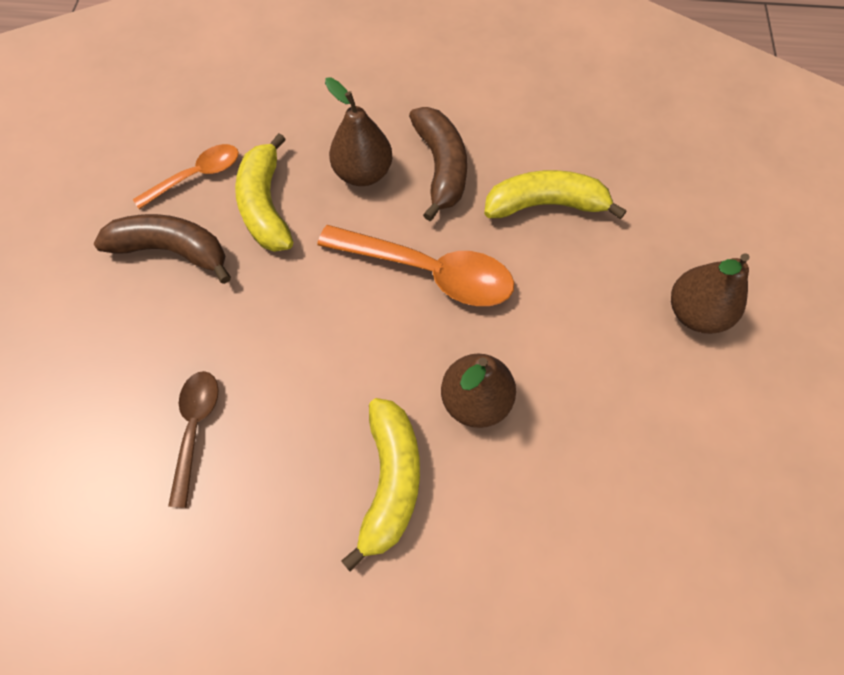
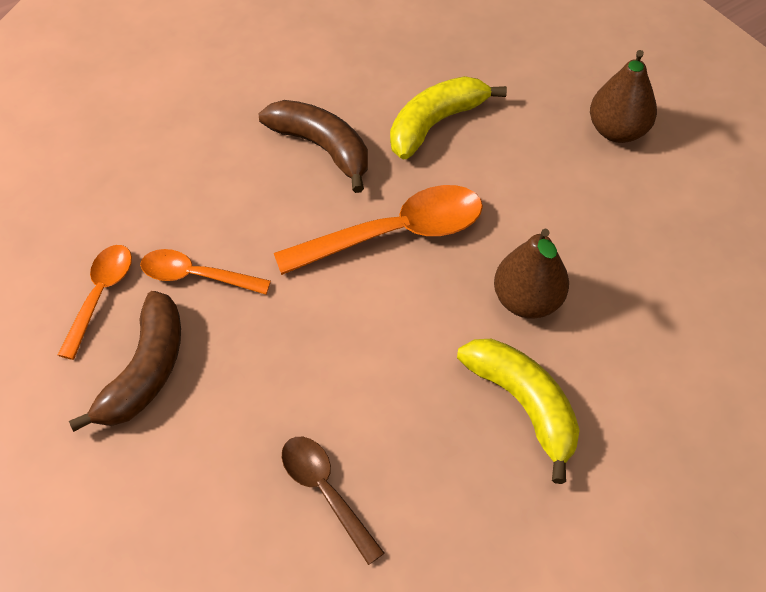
camera: 40 degrees left, 10 degrees down
(172, 250) = (145, 371): brown banana -> brown banana turned 135 degrees clockwise
(266, 205) = (196, 276): yellow banana -> orange spoon
(363, 173) = (258, 194): brown pear -> none

